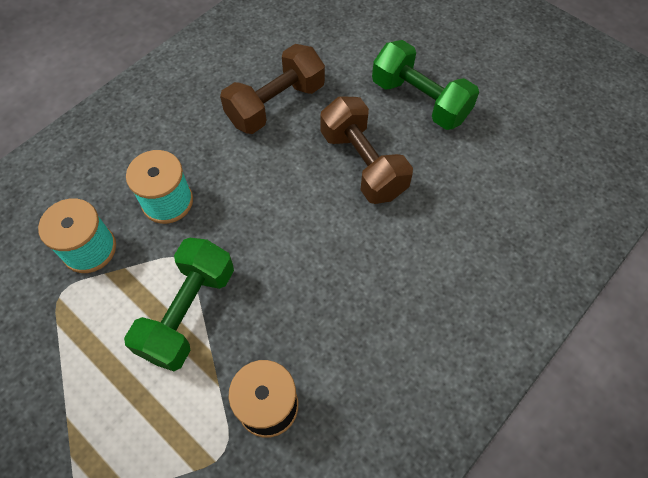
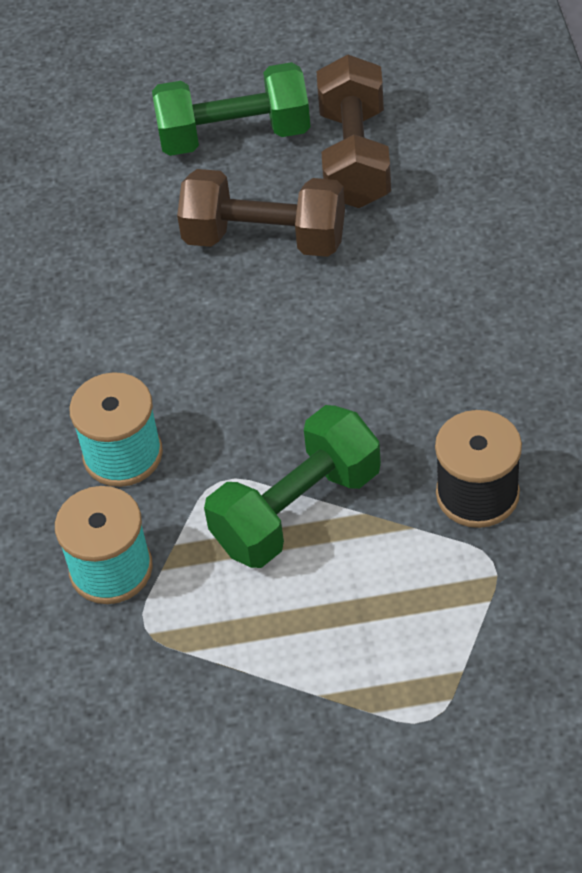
camera: 45 degrees left, 10 degrees down
(188, 312) = (297, 510): green dumbbell -> green dumbbell turned 75 degrees clockwise
(276, 104) = (92, 271): brown dumbbell -> brown dumbbell (354, 157)

